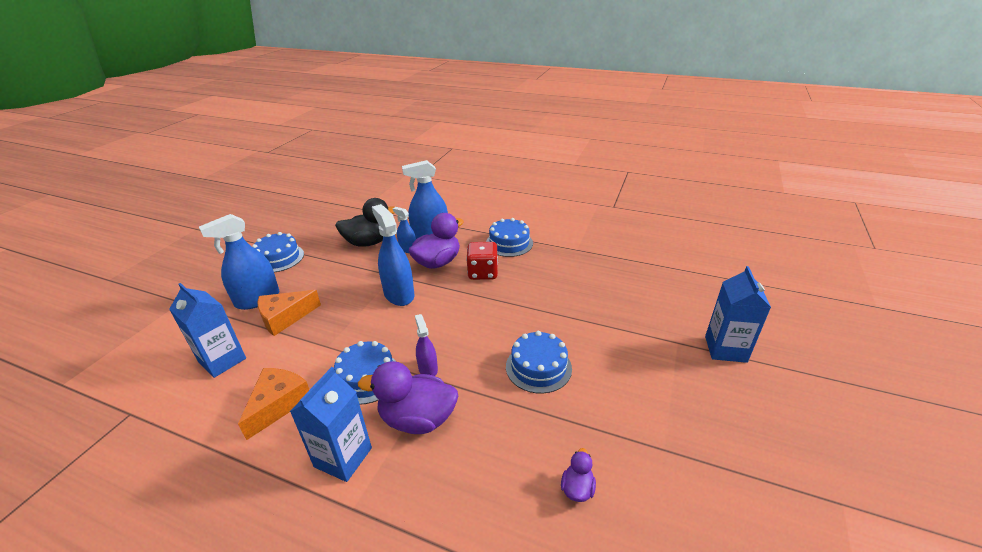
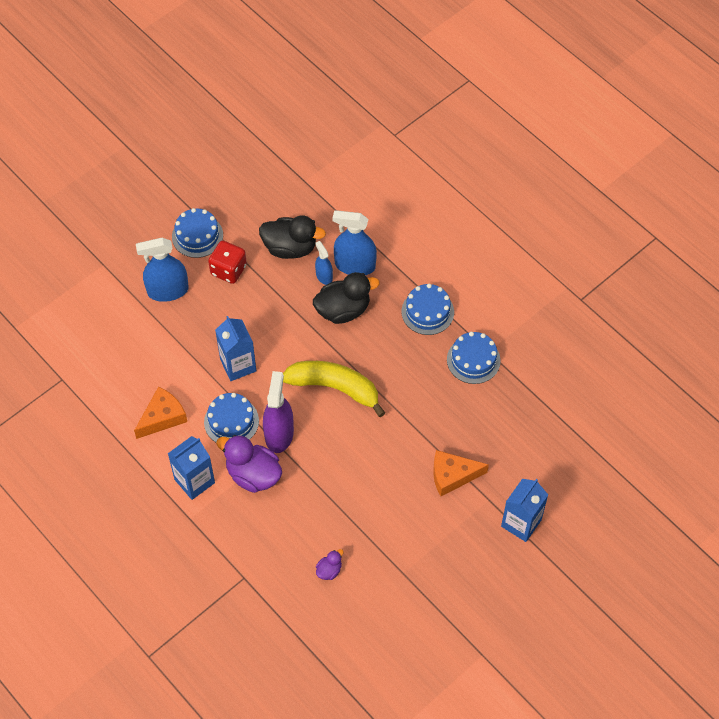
camera: 25 degrees right, 25 degrees up
(222, 360) = (129, 354): blue carton -> blue carton (238, 365)
(285, 317) = (186, 325): orange cheese -> orange cheese (452, 475)
(399, 294) = (290, 339): blue spray bottle -> none
(428, 369) = (279, 434): purple spray bottle -> purple spray bottle, size x1.81
(437, 262) = (343, 310): purple duck -> black duck
(463, 313) = (334, 388): none -> yellow banana
(482, 273) = (378, 344): red dice -> red dice (228, 270)
(538, 367) = (362, 471): blue cake -> blue cake (473, 360)

